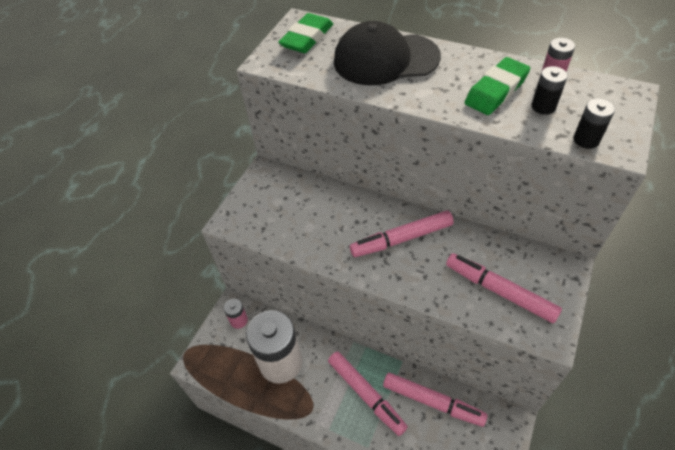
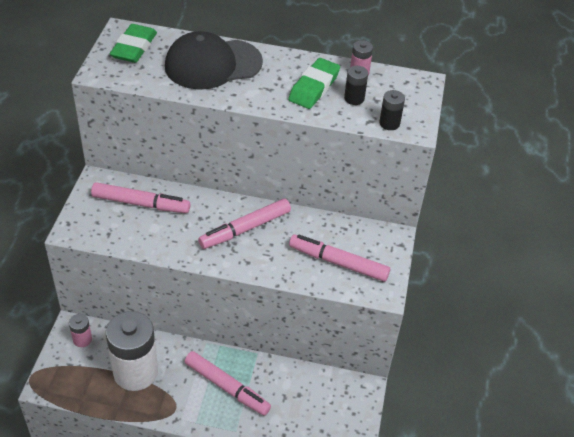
camera: 20 degrees left, 5 degrees down
(432, 402) = (291, 383): pink marker -> pink marker (141, 204)

